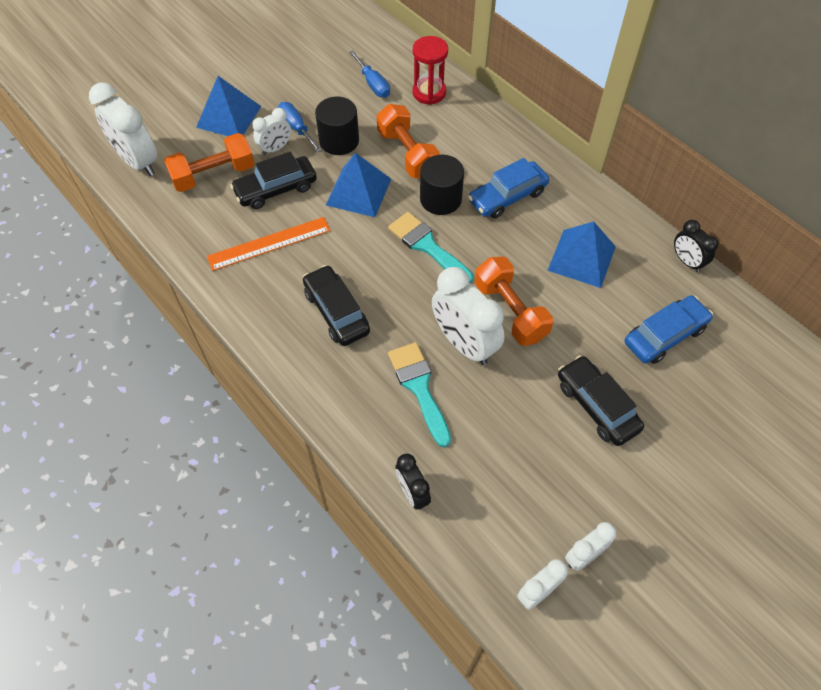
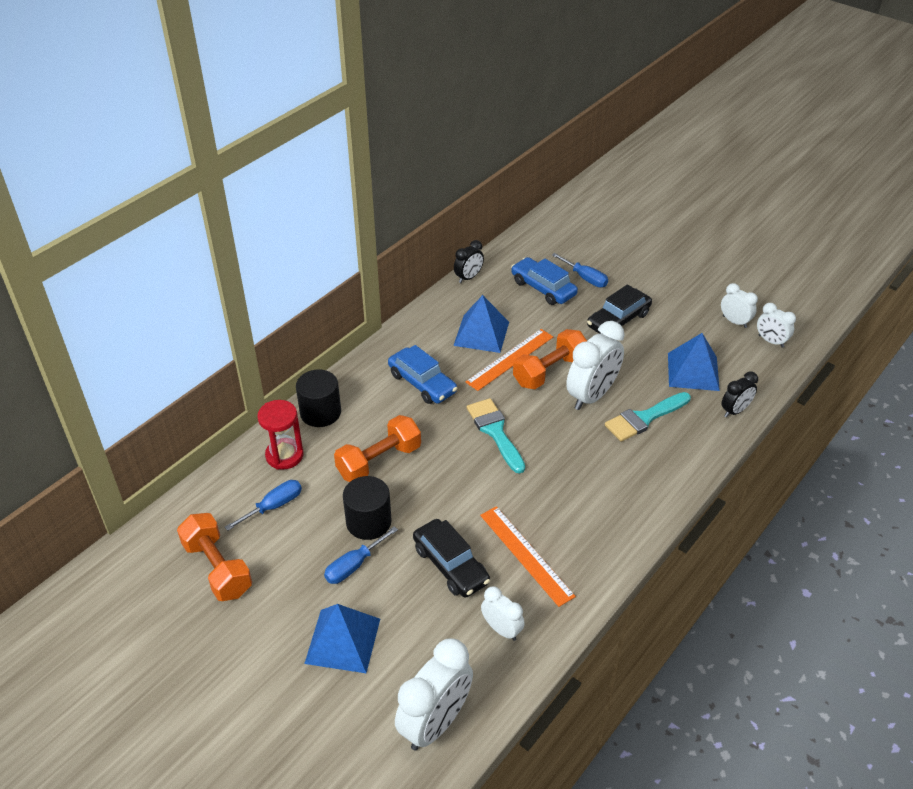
camera: 100 degrees left, 15 degrees down
(213, 175) = (441, 631): orange dumbbell -> orange dumbbell (217, 568)
(275, 148) = (389, 579): white clock -> white clock (501, 629)
(336, 312) = (590, 485): black car -> none
(358, 191) = (439, 493): blue pyramid -> blue pyramid (693, 371)
(427, 246) = (495, 431): turquoise brush -> turquoise brush turned 120 degrees clockwise
(440, 199) = (435, 429): black cylinder -> black cylinder (320, 412)
(535, 277) = (510, 359): none -> orange ruler
(685, 388) = (585, 278): none -> blue screwdriver

